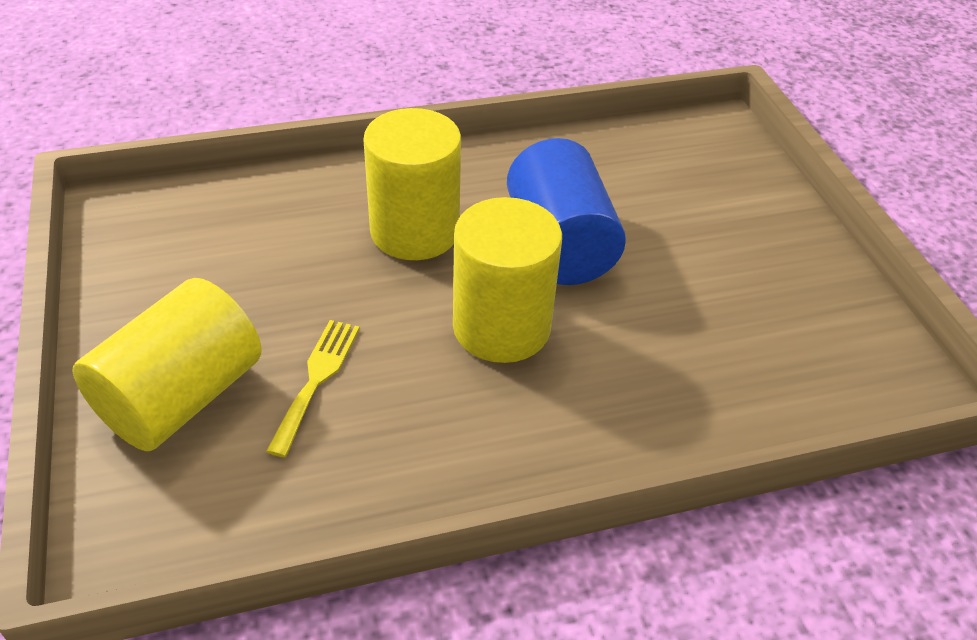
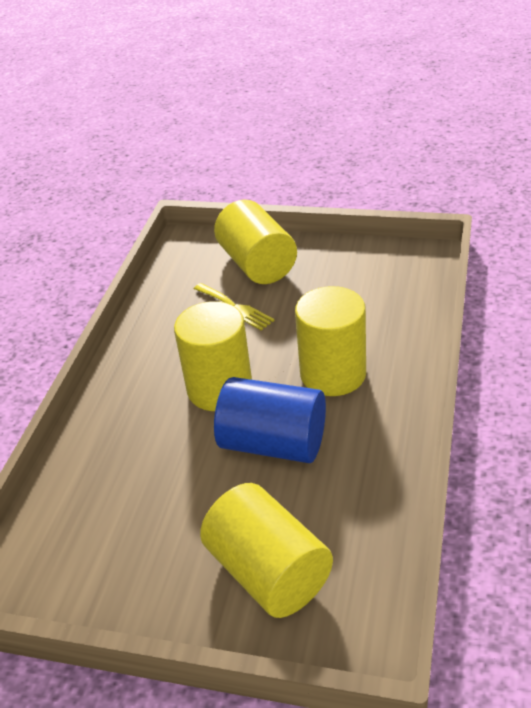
camera: 125 degrees right, 5 degrees down
(713, 197) = (269, 572): none -> yellow cylinder

